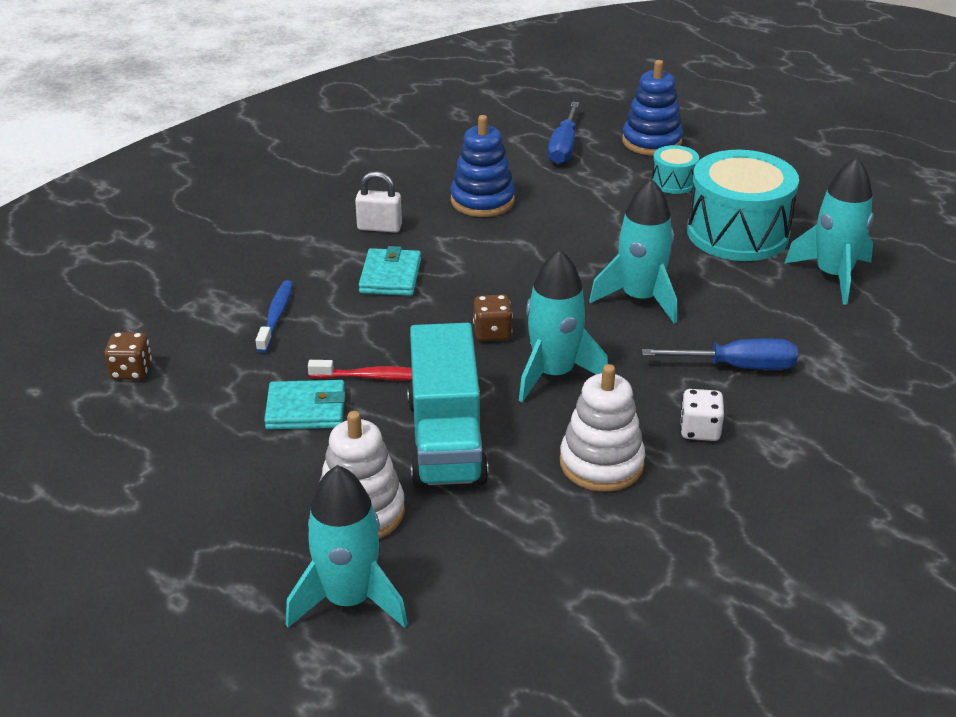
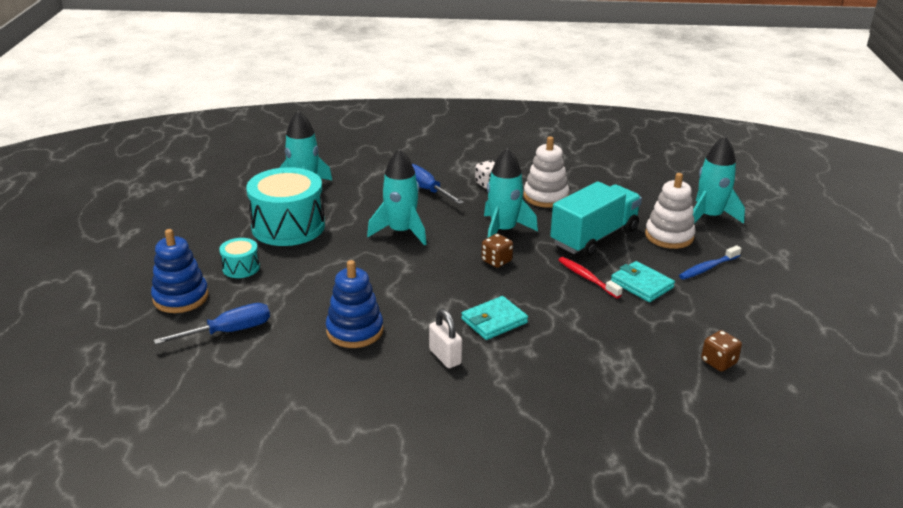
camera: 130 degrees left, 5 degrees down
(276, 316) = (594, 340): blue toothbrush -> blue toothbrush (707, 268)

